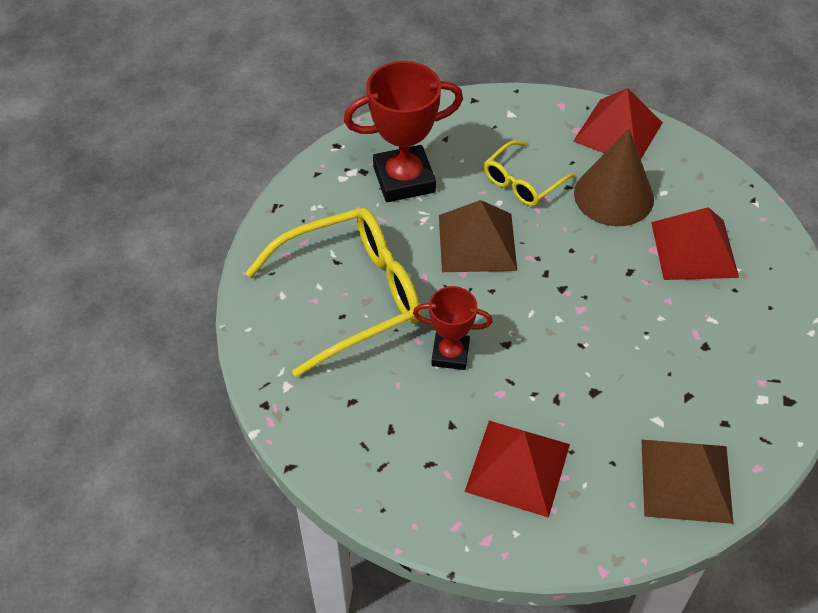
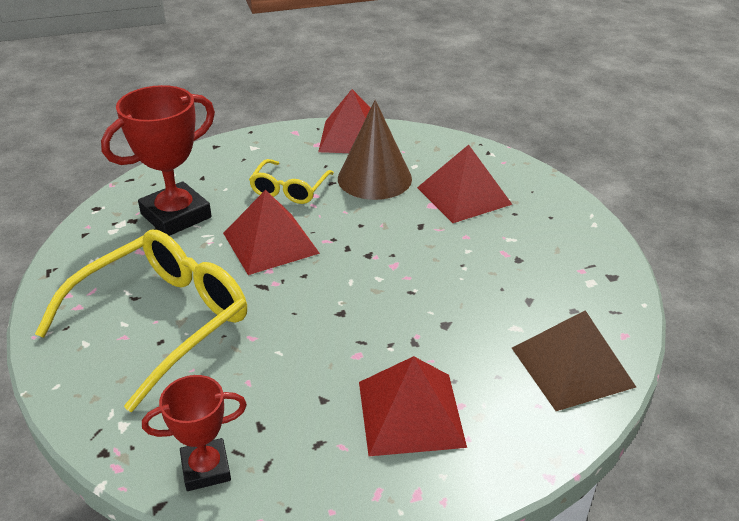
camera: 25 degrees left, 15 degrees down
(450, 354) = (290, 338): red trophy -> red trophy (206, 469)
(477, 242) = (270, 243): brown pyramid -> red pyramid

